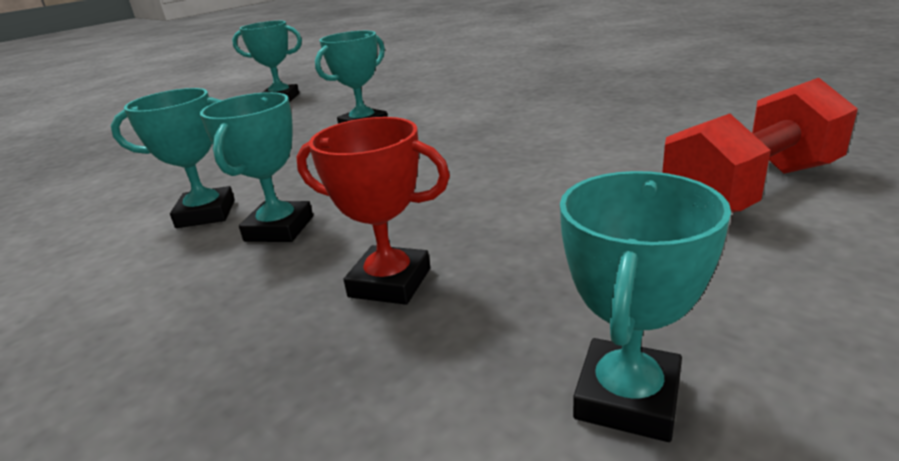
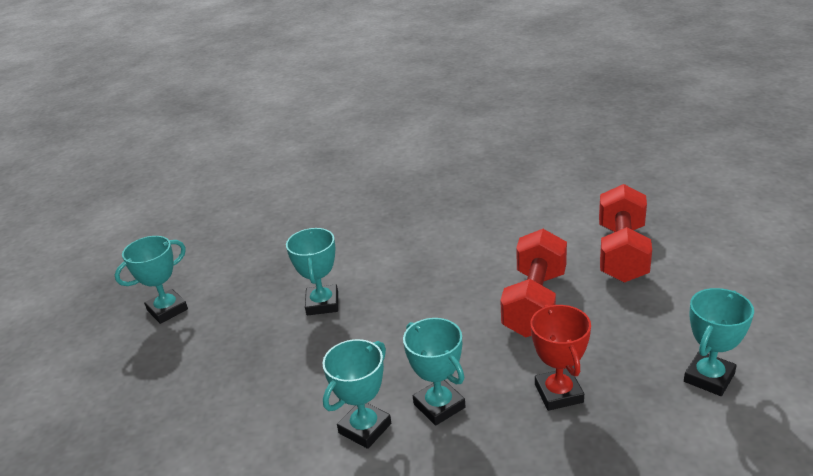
camera: 45 degrees left, 5 degrees up
(390, 282) = (558, 393): red trophy -> red trophy turned 75 degrees counterclockwise
(537, 193) = (535, 303): none -> red dumbbell
(627, 397) = (709, 377): turquoise trophy -> turquoise trophy turned 60 degrees clockwise

